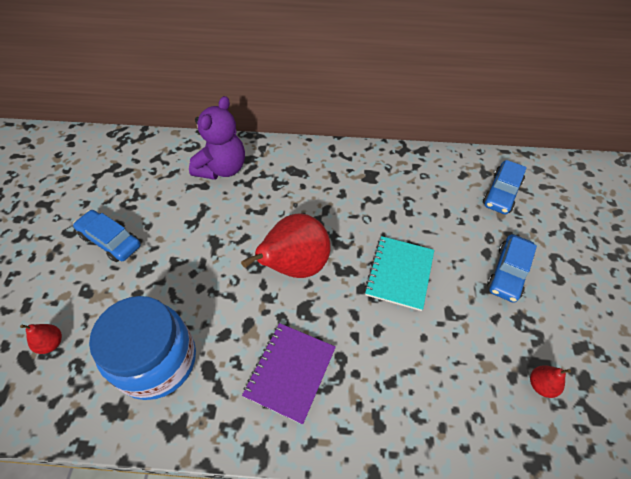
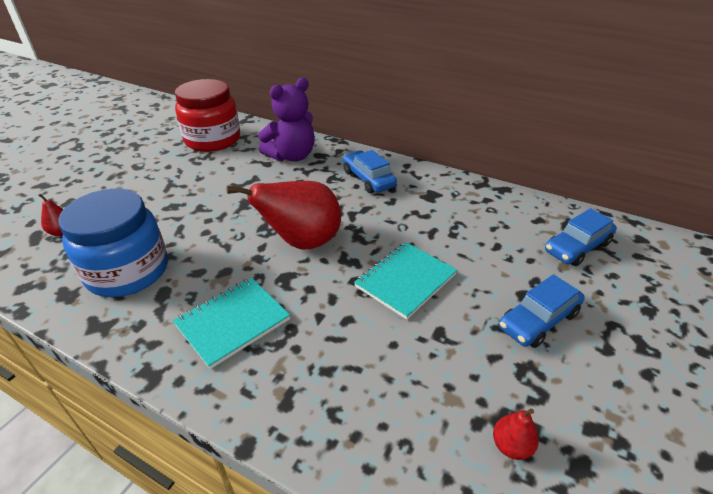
camera: 25 degrees right, 15 degrees down
(110, 240) = (162, 179): blue car -> blue car (368, 179)
(127, 172) = (213, 140): none -> red jar
(290, 372) = (233, 322): purple notebook -> turquoise notebook

